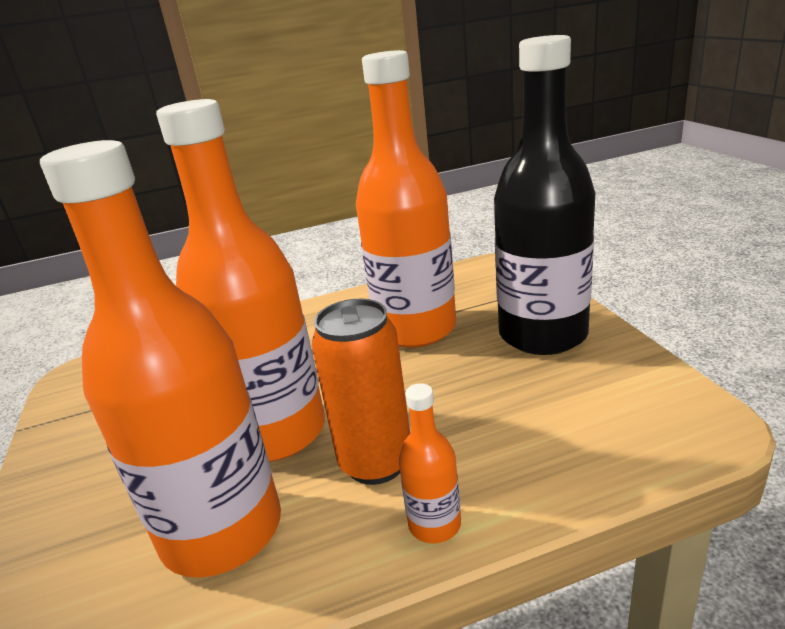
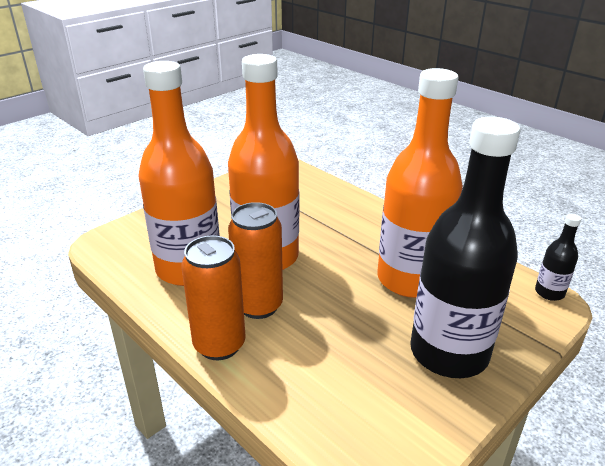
camera: 60 degrees right, 5 degrees up
(434, 524) = (219, 345): orange bottle -> orange can
(489, 263) = (549, 292): none -> black bottle

